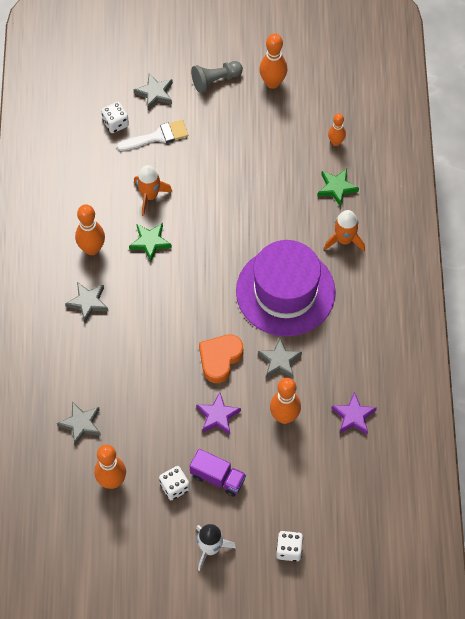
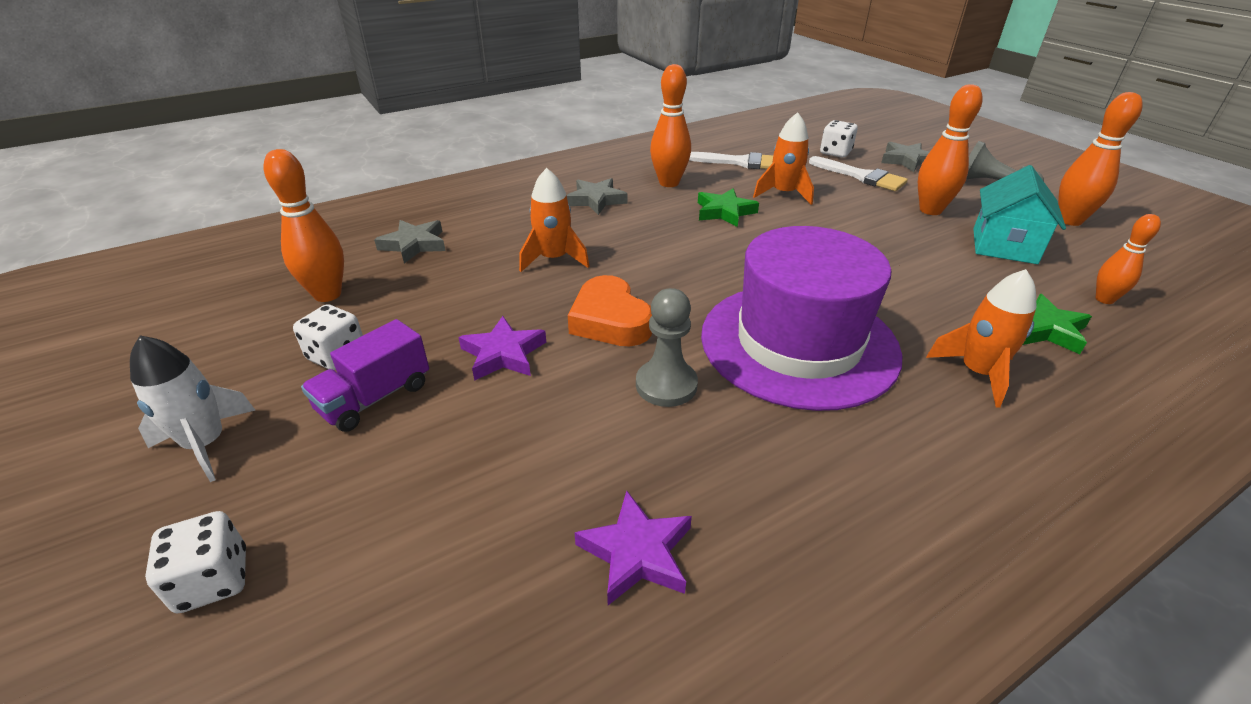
camera: 60 degrees right, 25 degrees down
(91, 188) = (740, 162): none -> white brush
(145, 358) = (554, 259): none -> orange rocket
(218, 478) = (375, 397): purple truck -> purple truck turned 45 degrees clockwise
(220, 359) = (610, 320): orange heart -> orange heart turned 120 degrees counterclockwise
(273, 138) = (1004, 246): none -> turquoise house
(279, 361) = (666, 385): grey star -> grey pawn
(284, 417) = (556, 436): orange bowling pin -> orange bowling pin (930, 210)

